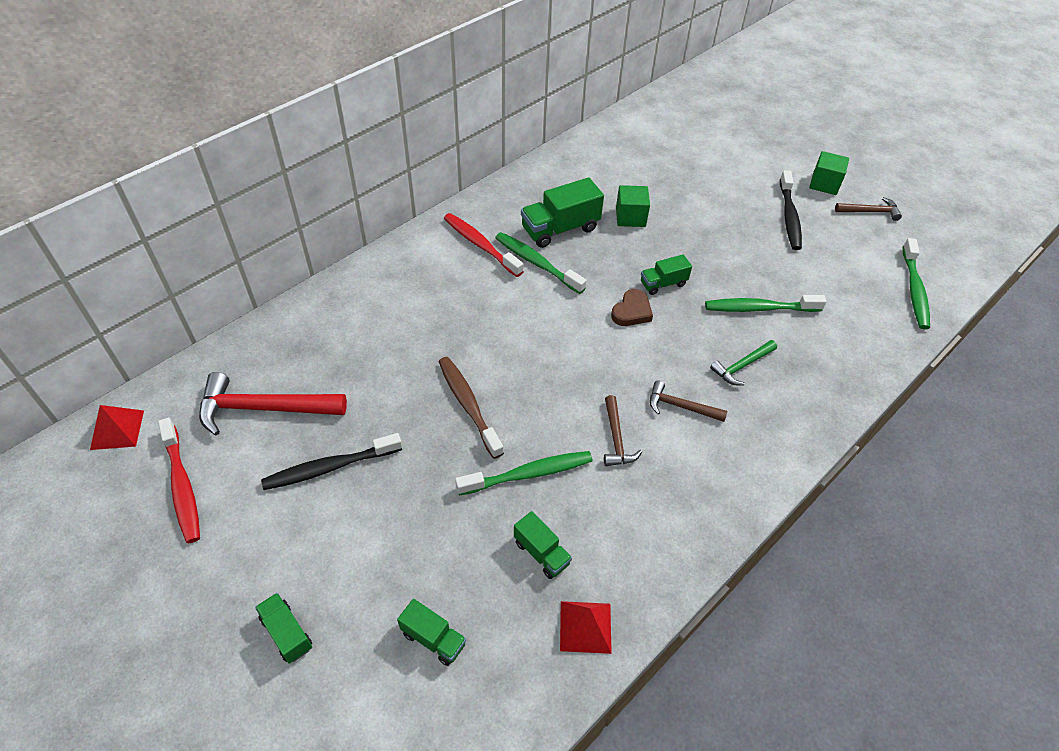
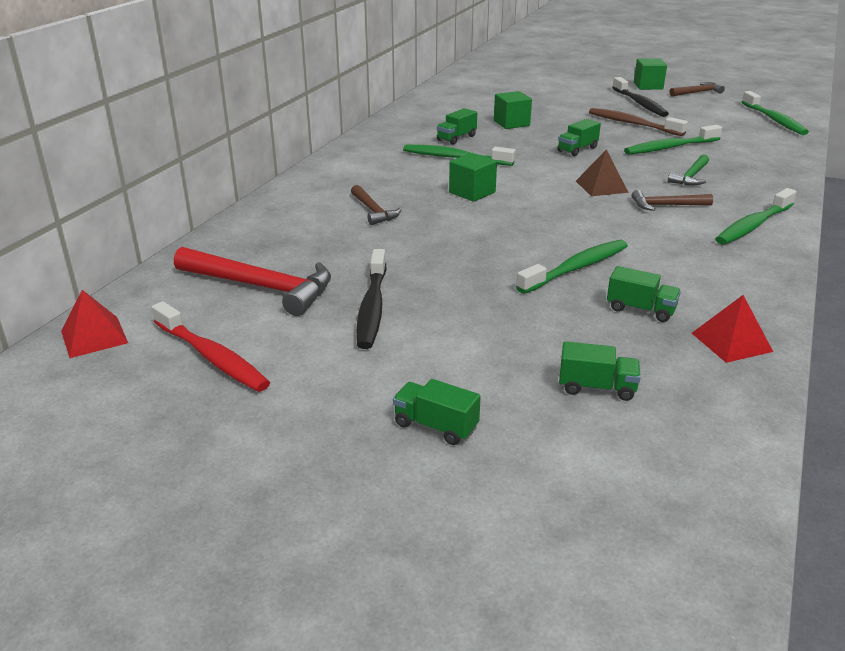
camera: 20 degrees left, 20 degrees down
(264, 408) = (261, 287): red hammer -> red hammer turned 135 degrees counterclockwise
(330, 467) = (372, 307): black toothbrush -> black toothbrush turned 45 degrees counterclockwise
(468, 405) = (475, 242): brown toothbrush -> brown toothbrush (632, 124)
(480, 245) = (391, 157): red toothbrush -> none
(515, 326) = (472, 192): none -> green cube
(560, 229) = (456, 138): green truck -> green truck, size x0.58
(616, 438) = (632, 232): brown hammer -> brown hammer (373, 211)
(632, 311) = (567, 167): brown heart -> none
(641, 355) = (601, 186): none -> brown pyramid
(740, 467) = (753, 225): none -> green toothbrush

